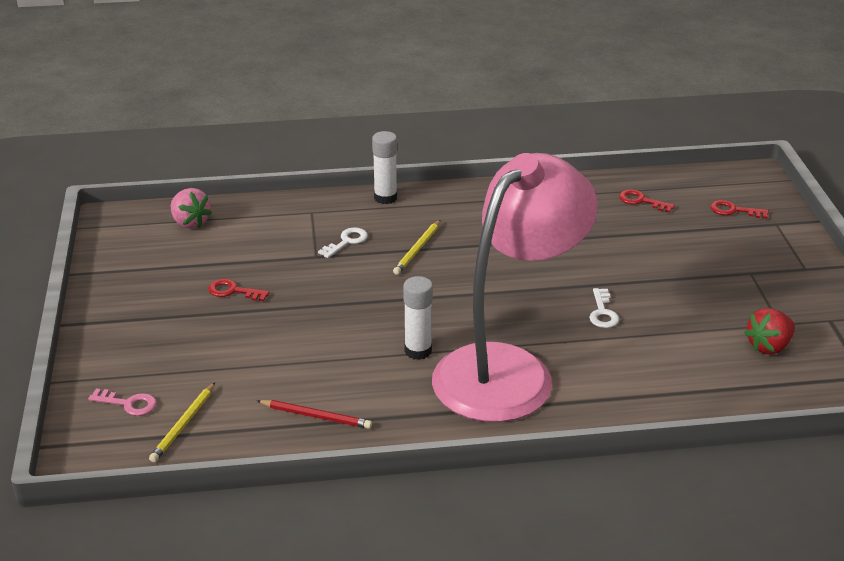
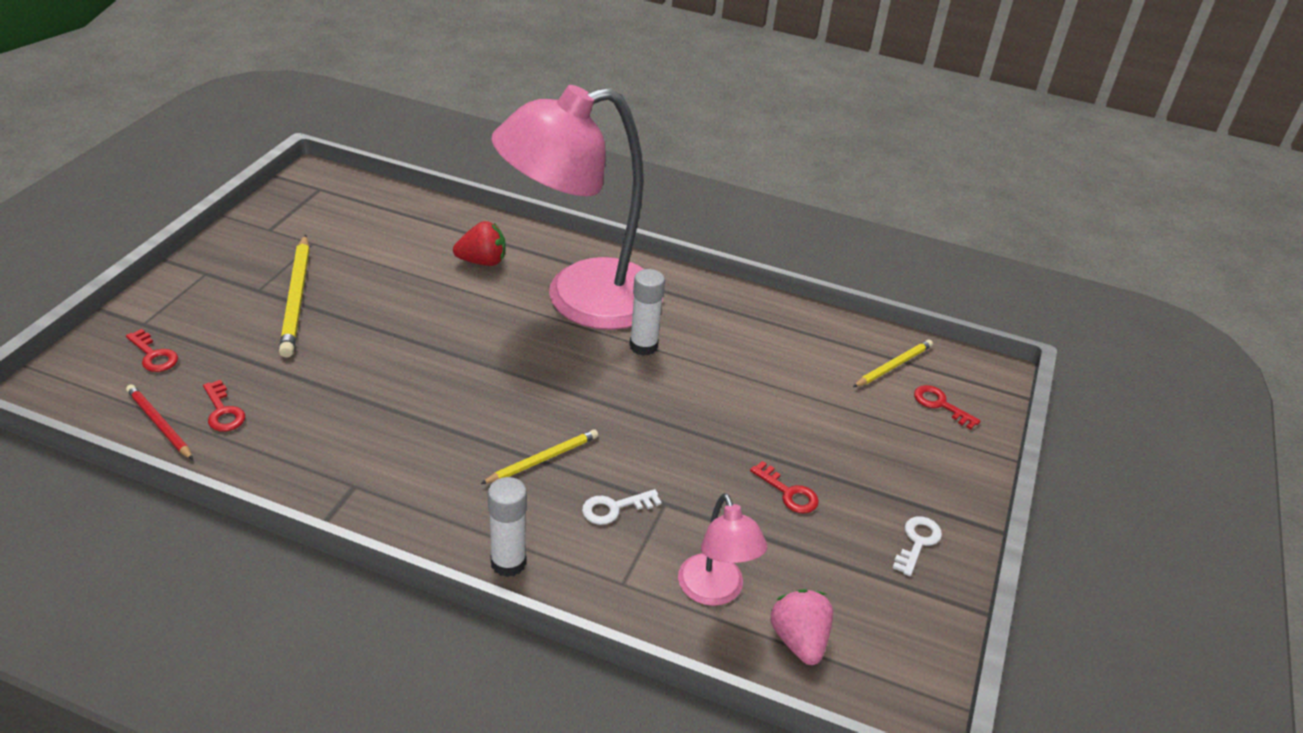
camera: 155 degrees left, 5 degrees up
(128, 404) = (940, 405): pink key -> red key
(253, 226) = (715, 591): none -> pink lamp
(316, 416) = (773, 328): red pencil -> red pencil (159, 424)
(602, 312) = (442, 311): white key -> white key (917, 542)
(715, 278) = (297, 298): none -> yellow pencil
(769, 346) = (351, 232): red strawberry -> red strawberry (482, 261)

